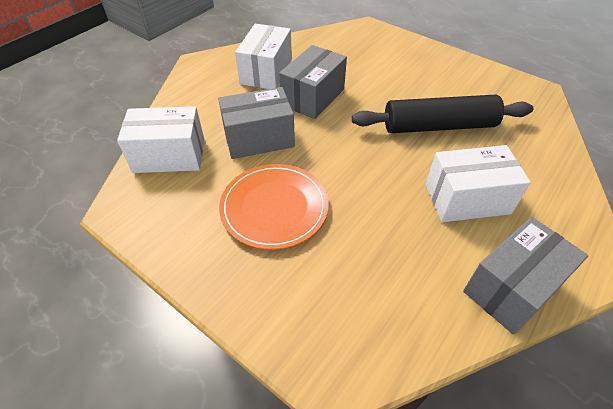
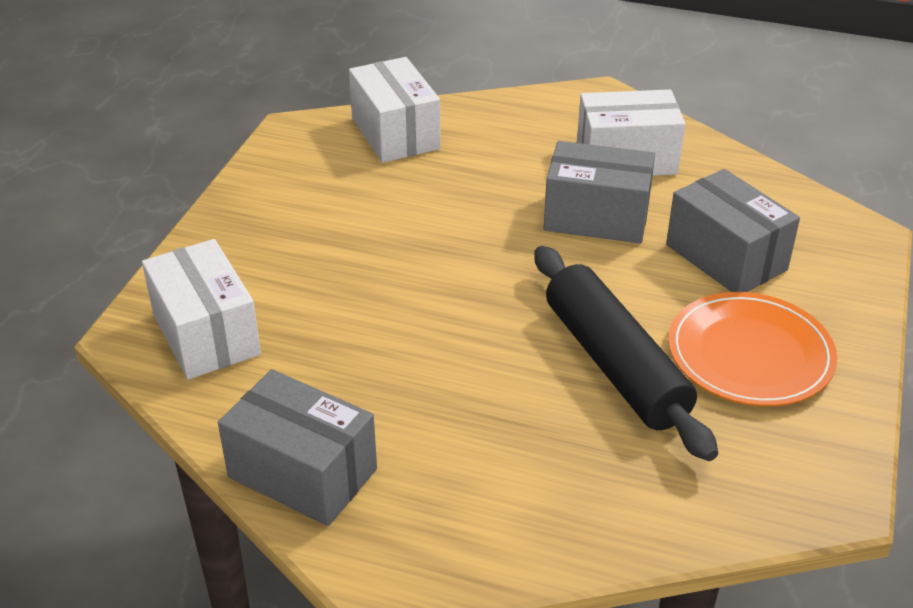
camera: 70 degrees right, 10 degrees down
(259, 138) = (469, 192): grey box -> grey box (726, 257)
(274, 208) = (348, 237): orange plate -> orange plate (750, 354)
(467, 199) = (454, 414): white box -> white box (206, 334)

